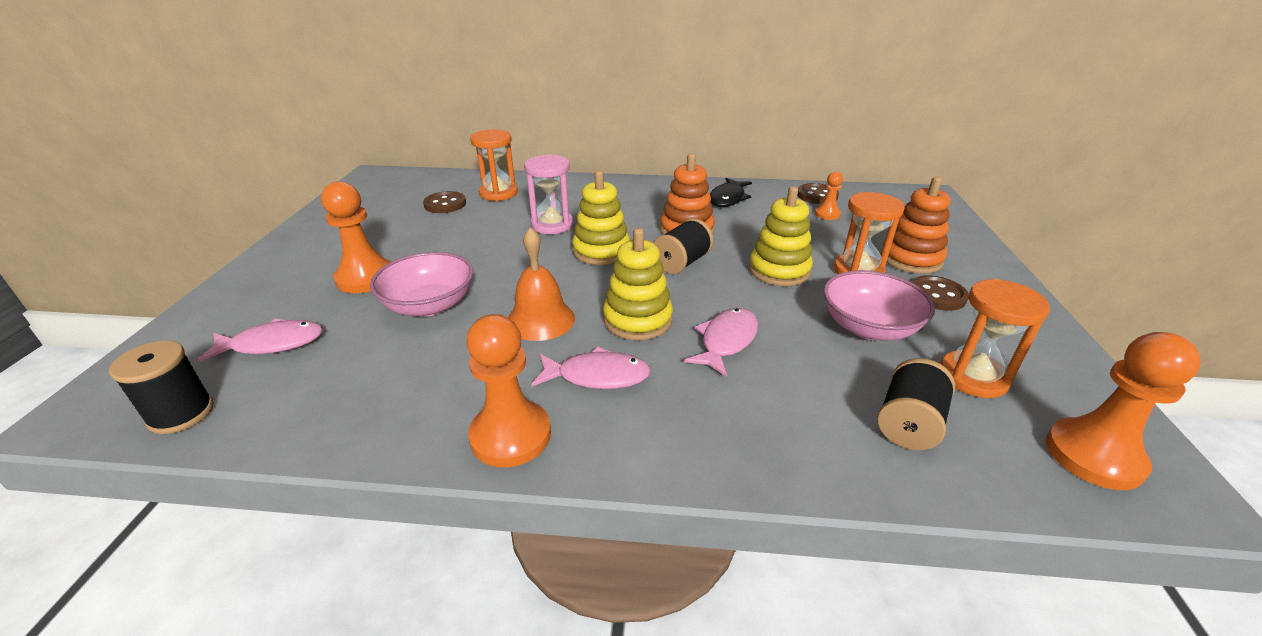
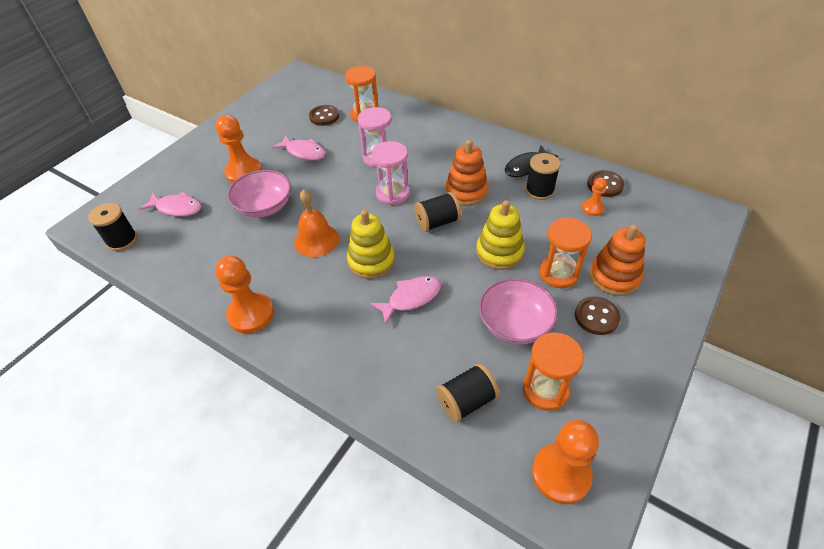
camera: 30 degrees right, 15 degrees up
(597, 376) = (318, 294): pink fish -> pink fish (304, 152)
(601, 251) = (392, 193): yellow stacking toy -> pink hourglass
(761, 213) = (539, 190): none -> black spool

